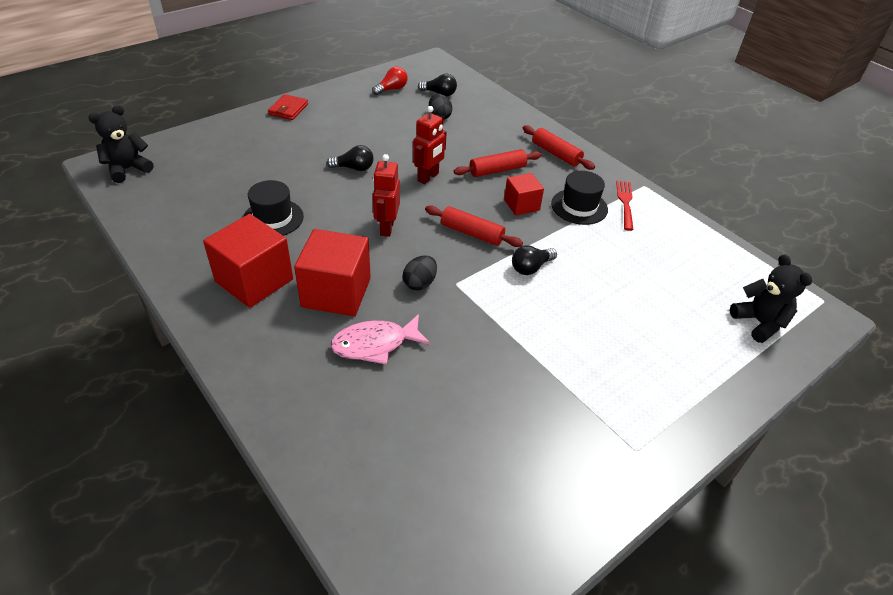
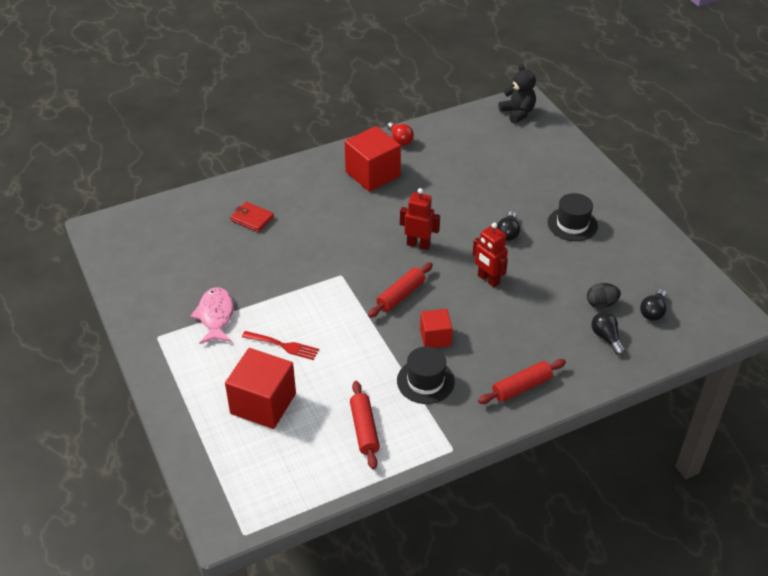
camera: 105 degrees right, 0 degrees up
(273, 218) = (442, 184): black hat -> black hat (572, 224)
(288, 109) = (613, 197): red wallet -> red wallet (252, 219)
(336, 292) = (349, 212): red cube -> red cube (263, 403)
(375, 344) = (293, 226): pink fish -> pink fish (215, 316)
(392, 89) = (660, 274): red light bulb -> red light bulb (400, 140)
(420, 283) = (347, 255): black egg -> none
(497, 170) = (495, 331): red rolling pin -> red rolling pin (364, 429)
(531, 268) = (347, 324): black light bulb -> black light bulb (606, 338)
(625, 203) = (425, 421): red fork -> red fork (283, 345)
(759, 323) = (236, 464): black teddy bear -> none

